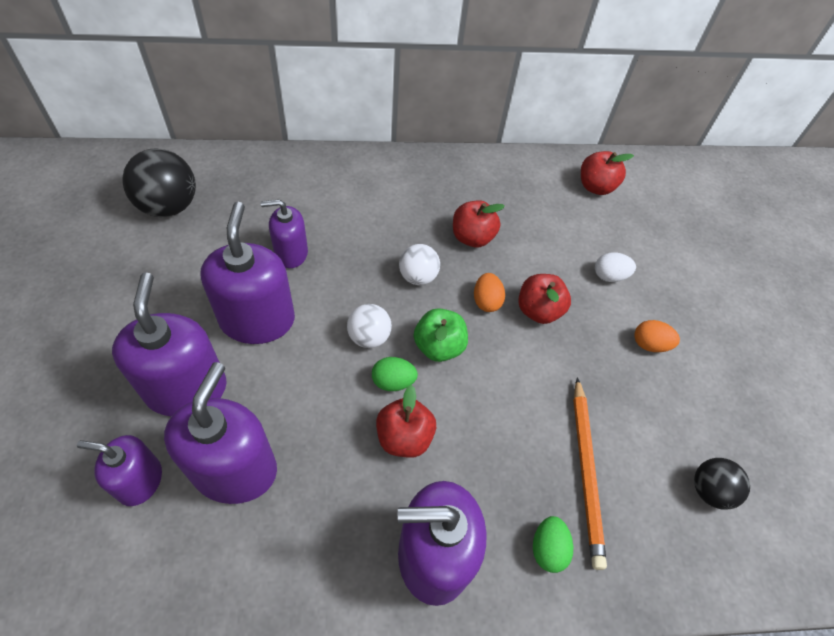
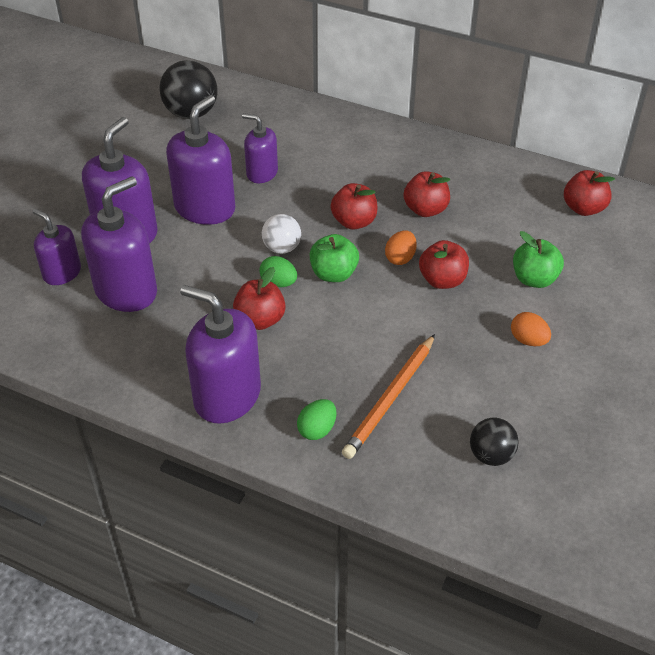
camera: 35 degrees right, 10 degrees down
(418, 276) = (354, 222): white ball -> red apple
(609, 276) = (534, 279): white egg -> green apple

